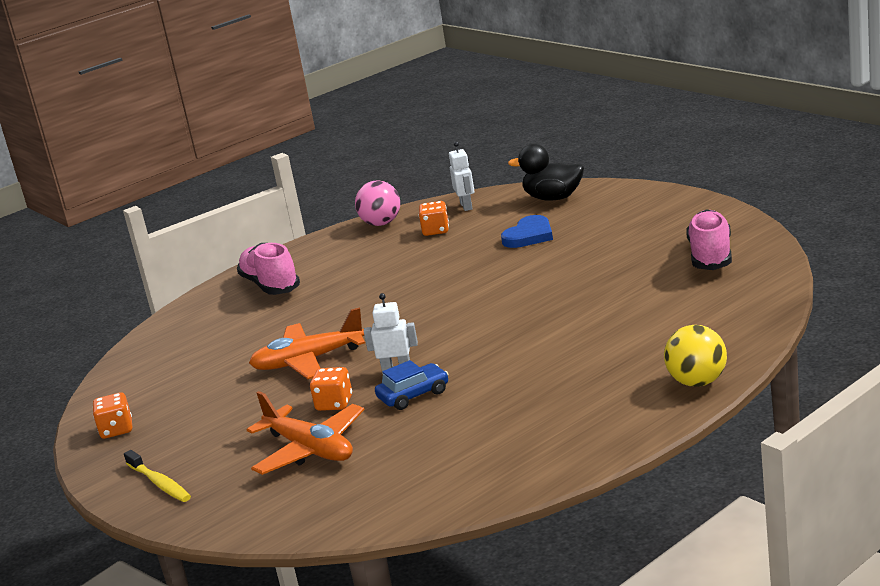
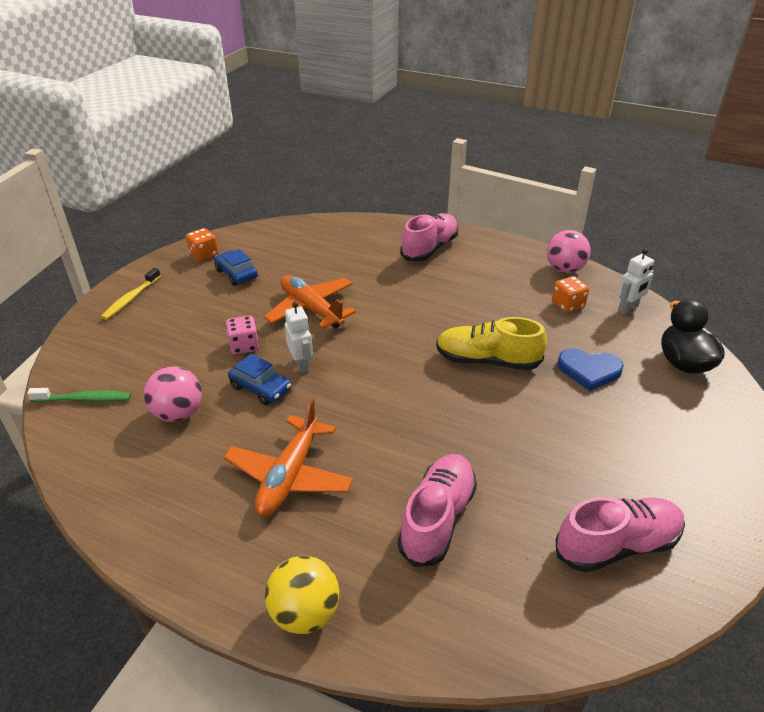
camera: 60 degrees right, 15 degrees up
(187, 406) = (236, 274): none -> blue car
(310, 449) = (173, 356): orange plane -> orange plane (289, 475)
(334, 403) = (244, 346): orange dice -> pink dice
(335, 507) = (84, 399): none -> green toothbrush
(412, 444) = (178, 413): none -> pink ball
(477, 277) = (487, 361): none -> yellow shoe
(642, 319) = (437, 518): none -> pink shoe

